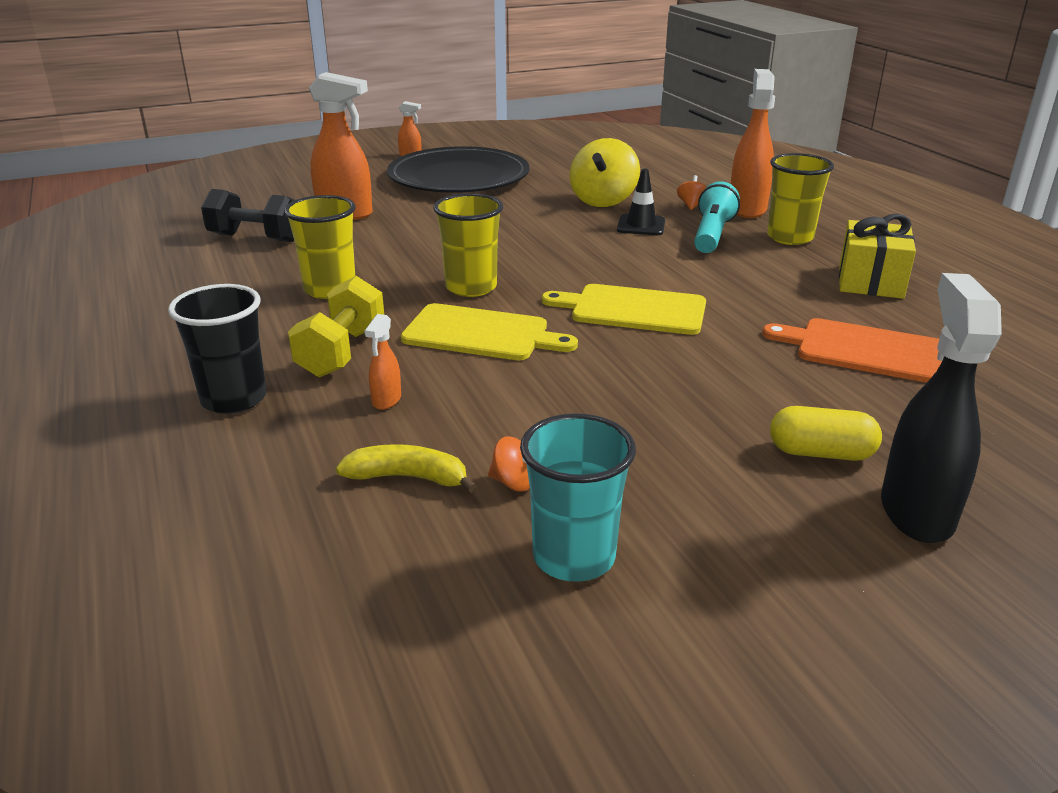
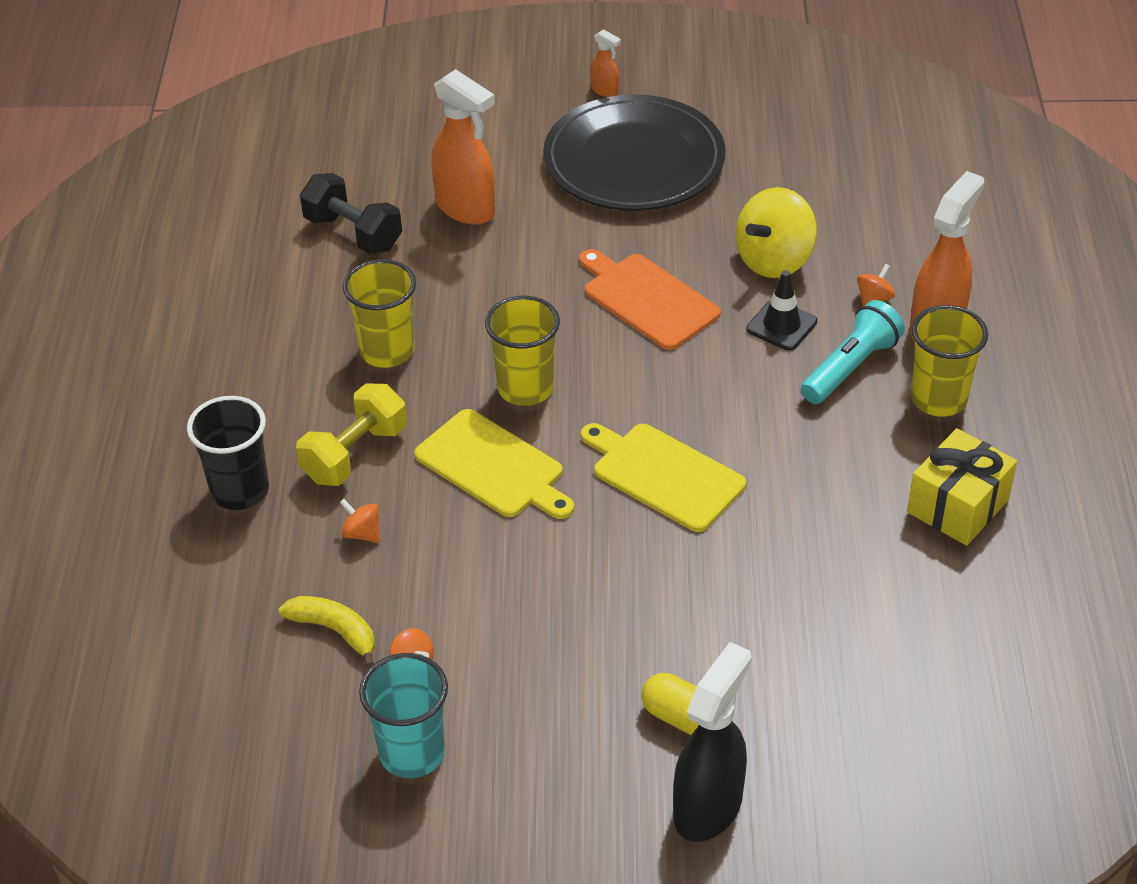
camera: 25 degrees right, 15 degrees up
(386, 400) = (362, 533): orange spray bottle -> orange spinning top
(864, 350) = (847, 609): orange cutting board -> orange cutting board (647, 299)

